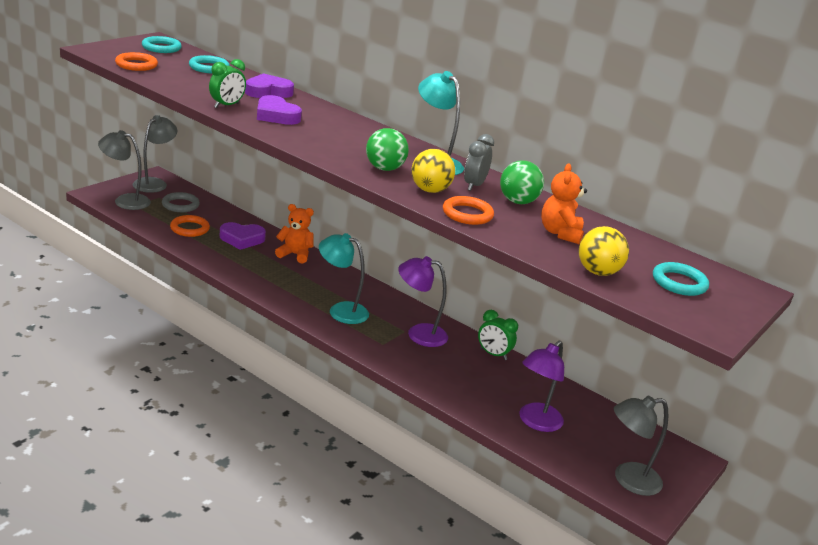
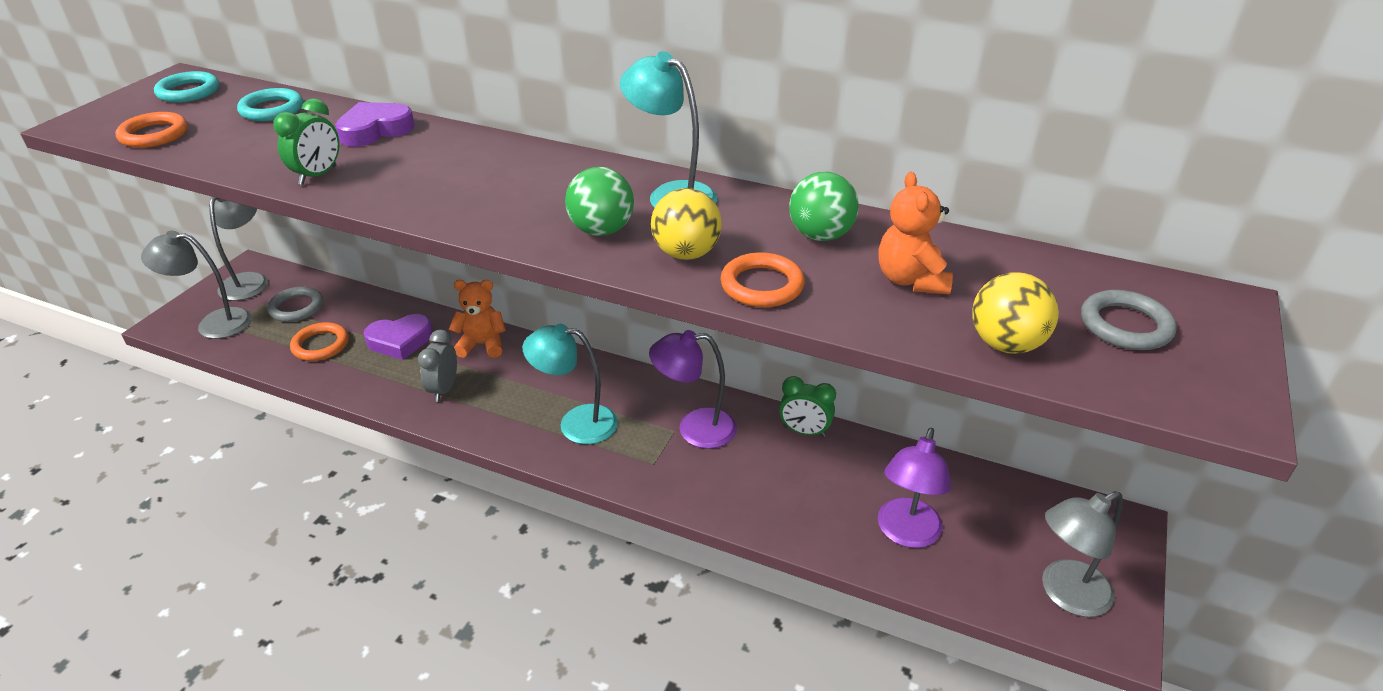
camera: 10 degrees left, 10 degrees up
(276, 116) = (401, 173): purple heart -> none
(474, 185) = (744, 223): grey clock -> grey clock (444, 389)
(679, 283) = (1125, 325): turquoise ring -> grey ring

